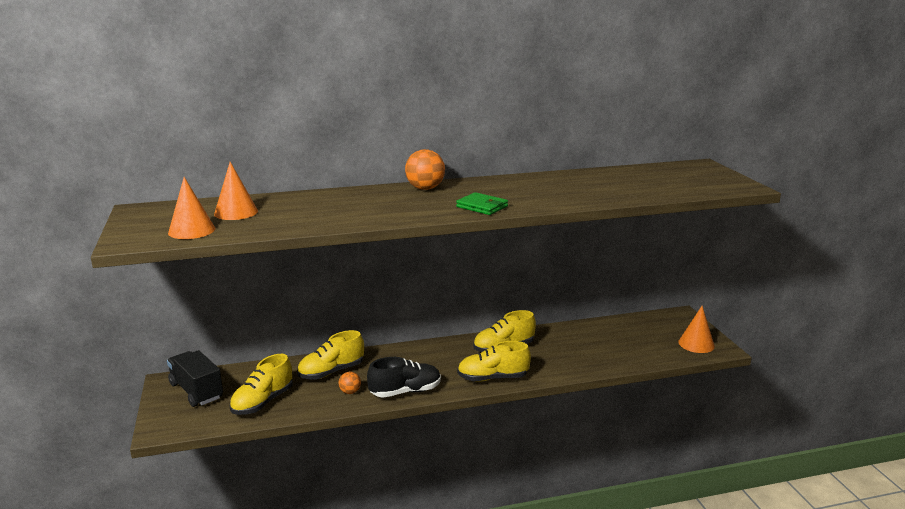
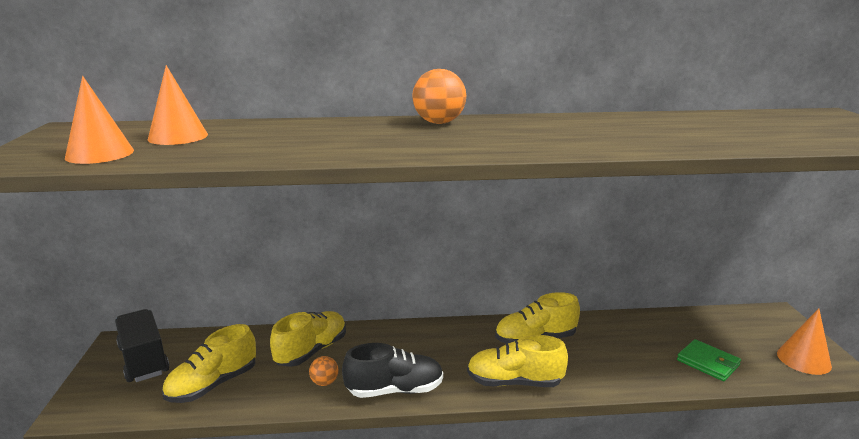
camera: 10 degrees right, 0 degrees up
(331, 372) = (311, 351): yellow shoe -> yellow shoe turned 150 degrees clockwise
(482, 207) = (509, 146): green wallet -> green wallet (708, 363)

